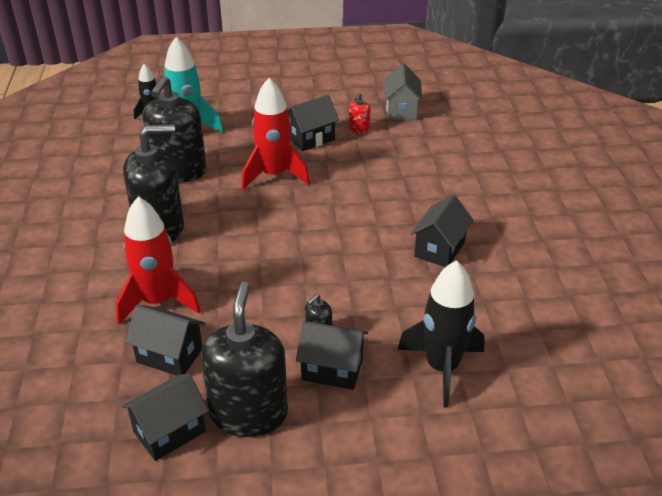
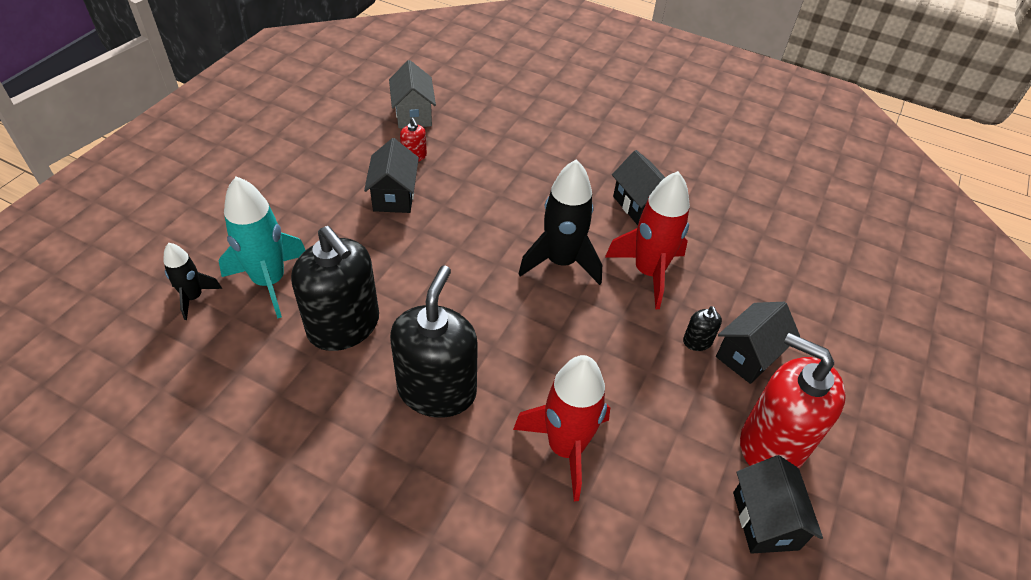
camera: 60 degrees left, 10 degrees up
(169, 355) = (657, 473): black house -> none
(249, 413) = (772, 443): black soap dispenser -> red soap dispenser
(274, 175) = (431, 253): red rocket -> red rocket (648, 272)
(401, 110) = (413, 114): grey house -> grey house turned 45 degrees clockwise
(442, 367) = (785, 285): black rocket -> black rocket (561, 262)

